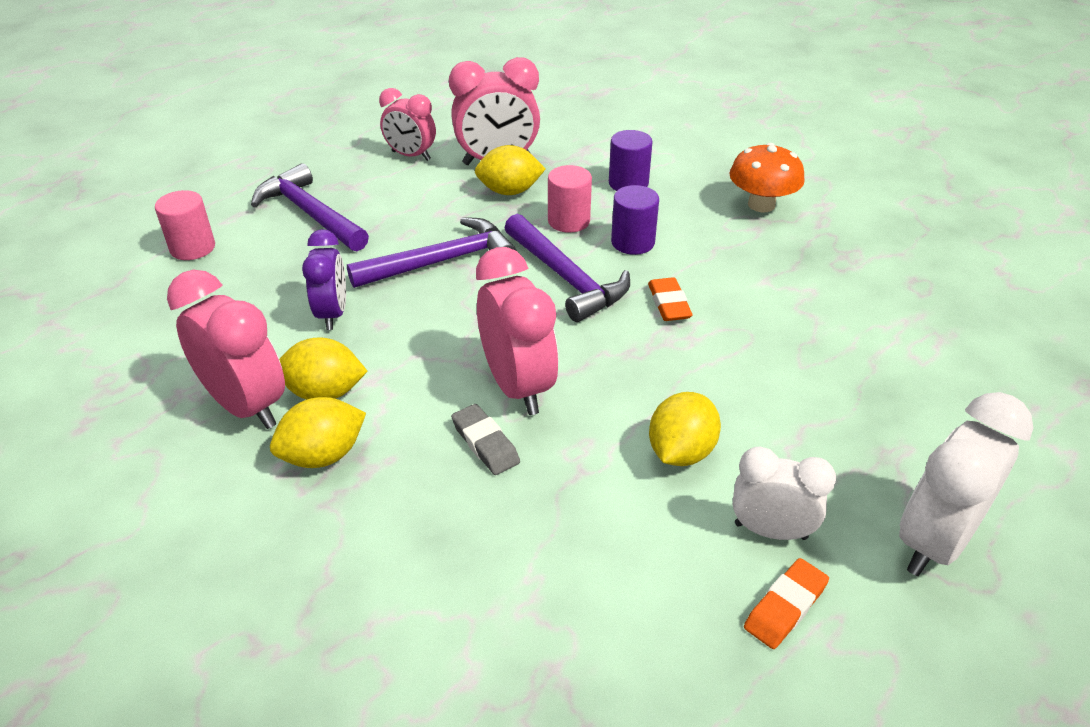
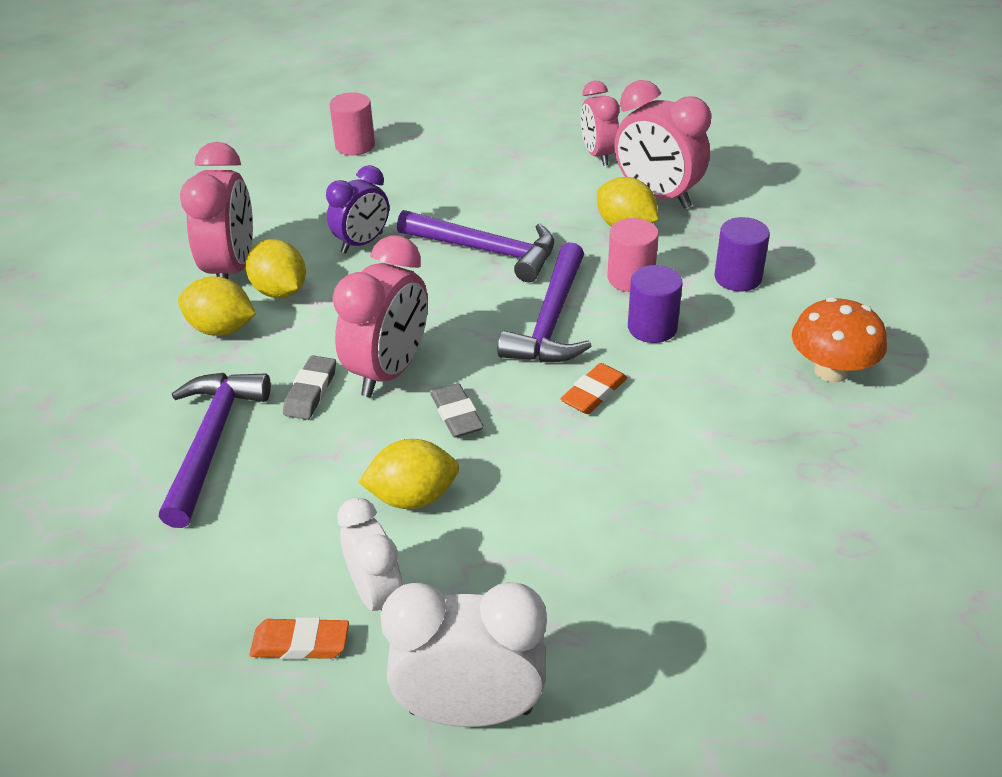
camera: 50 degrees right, 0 degrees up
(310, 214) = (458, 162): purple hammer -> purple hammer (211, 442)
(613, 379) = (456, 415): none -> grey eraser

